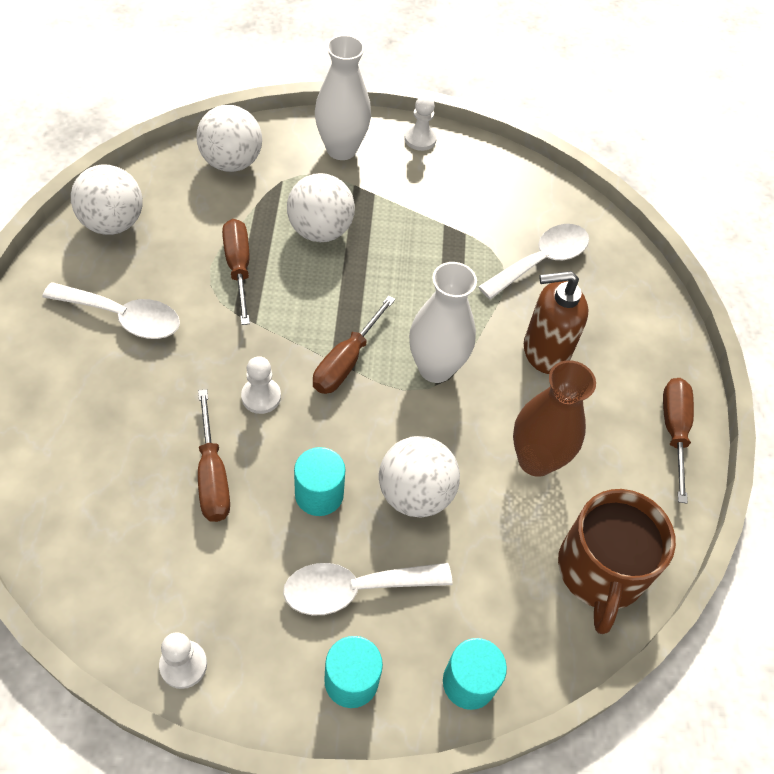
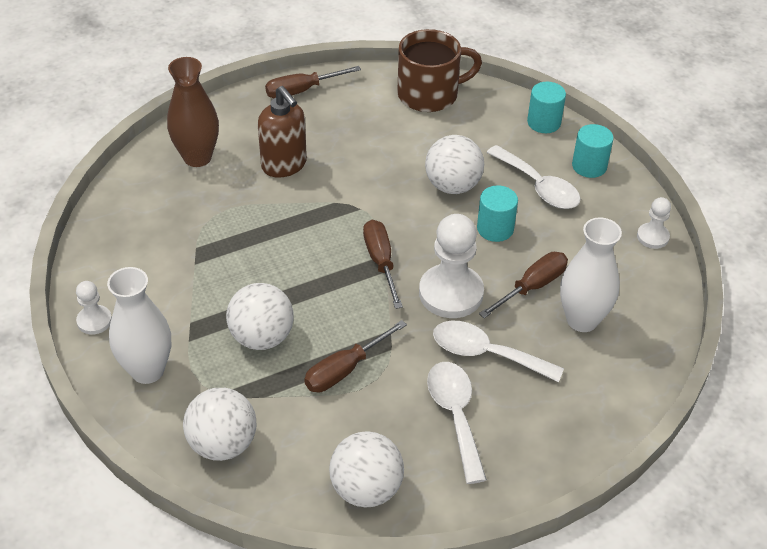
camera: 115 degrees left, 10 degrees down
(261, 396) = (451, 293): white pawn -> white pawn, size x1.93
(346, 361) = (381, 262): brown screwdriver -> brown screwdriver turned 105 degrees counterclockwise
(435, 368) = (346, 213): white vase -> white vase (582, 320)
(536, 460) = (378, 142): brown vase -> brown vase (197, 157)
(541, 261) = (194, 194): white spoon -> white spoon (486, 353)

